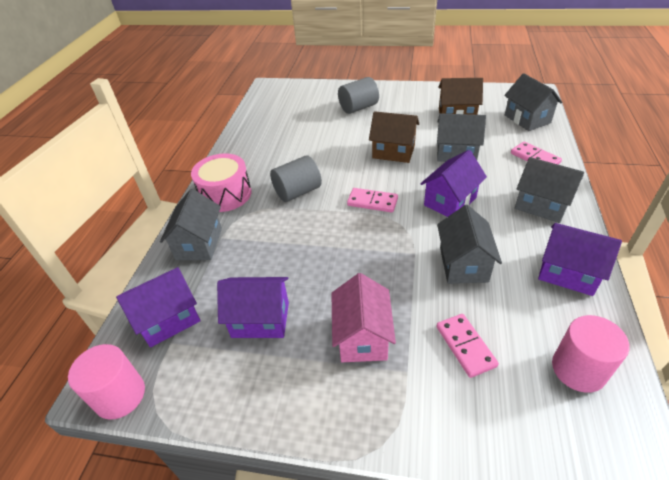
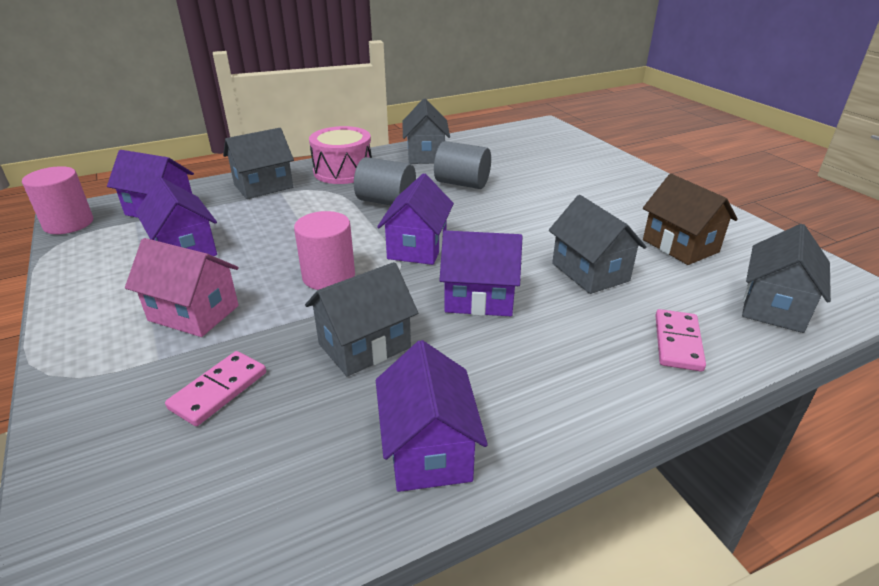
camera: 50 degrees right, 10 degrees down
(358, 108) = (585, 180): grey cylinder -> grey cylinder (462, 183)
(362, 337) = (194, 313): pink house -> pink house turned 60 degrees clockwise
(372, 202) = (417, 247): pink domino -> purple house
(393, 152) = (529, 229): brown house -> none
(541, 205) = (564, 381): grey house -> grey house (426, 155)
(578, 369) = (230, 511): pink cylinder -> pink cylinder (329, 276)

